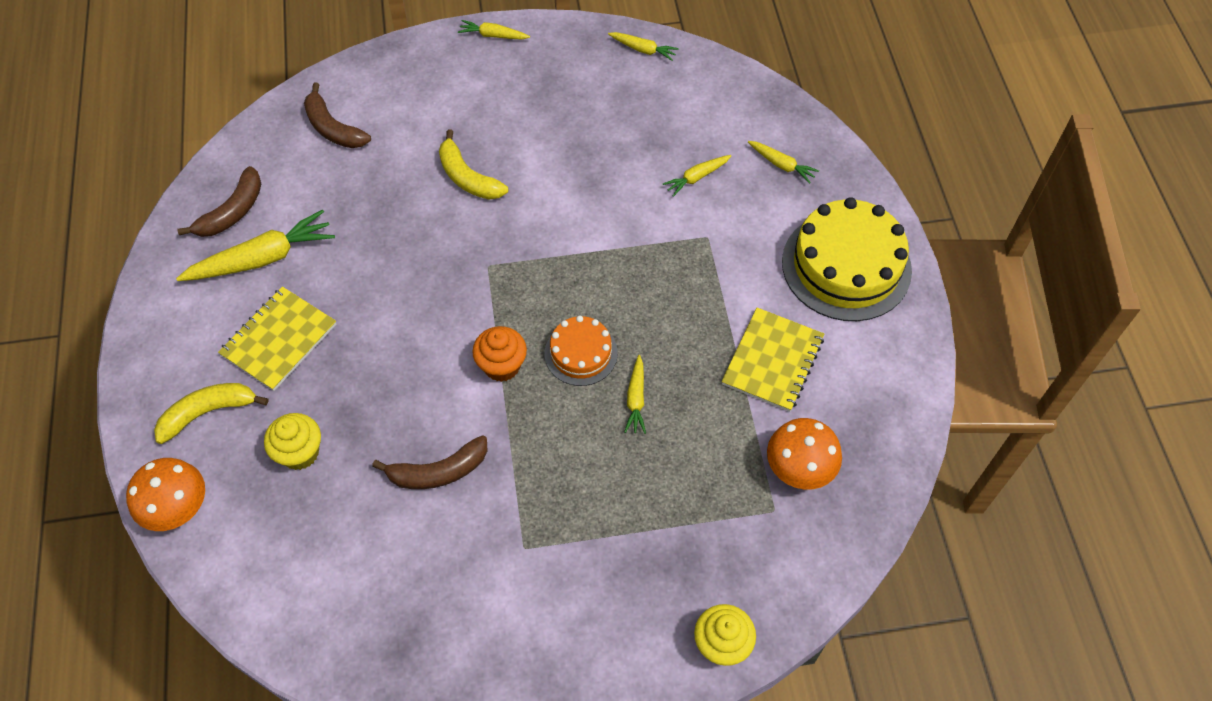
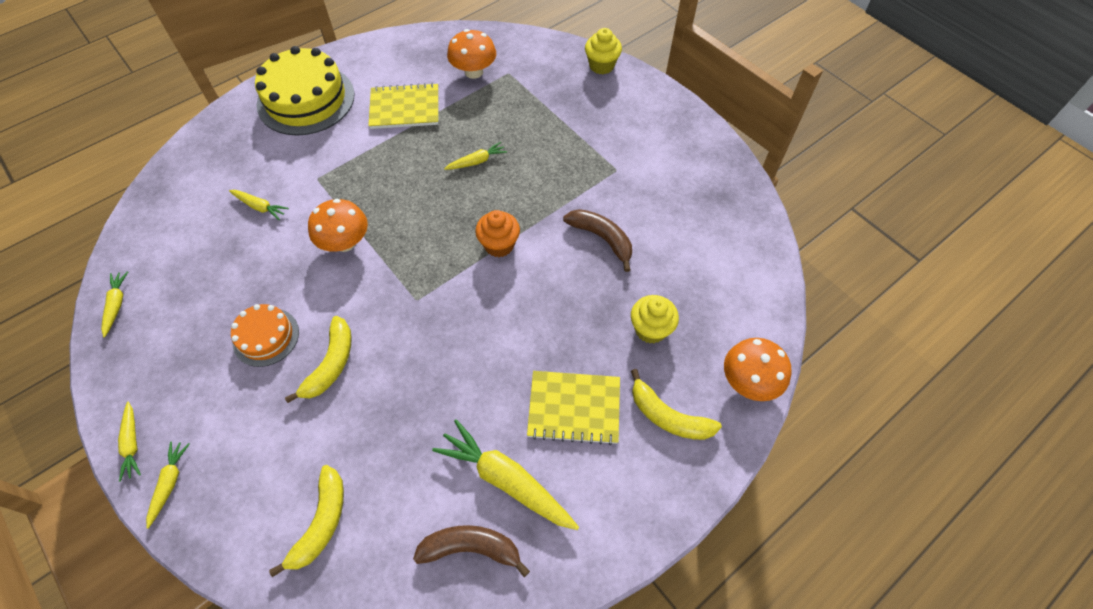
camera: 120 degrees left, 0 degrees up
(333, 128) = (321, 523): brown banana -> yellow banana
(581, 353) = (460, 205): orange cake -> orange cake (266, 337)
(600, 232) = (345, 242): none -> orange mushroom
(781, 165) = (224, 163): yellow carrot -> yellow carrot (169, 483)

